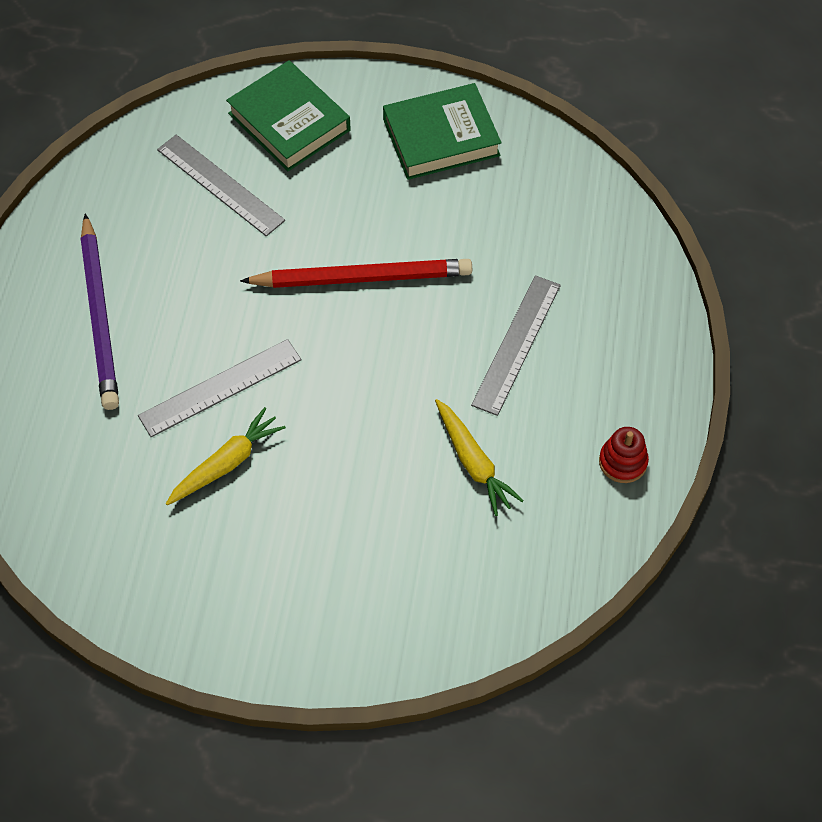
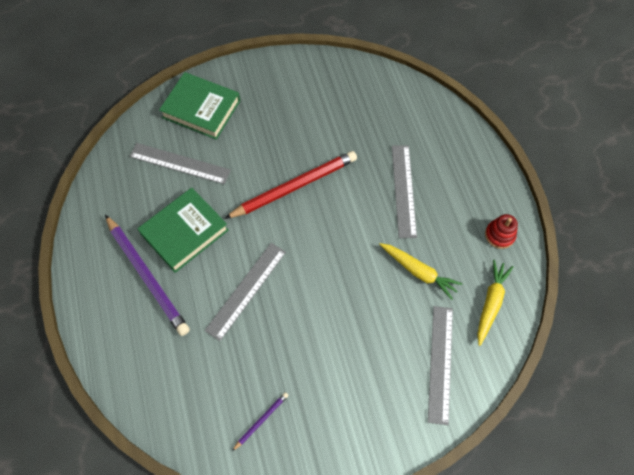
camera: 25 degrees left, 5 degrees up
(151, 558) = (261, 420): none -> purple pencil
(226, 463) = (275, 337): yellow carrot -> yellow carrot (490, 303)
(433, 593) = (440, 363): none -> grey ruler
(441, 137) = (295, 85): green book -> green book (184, 232)

